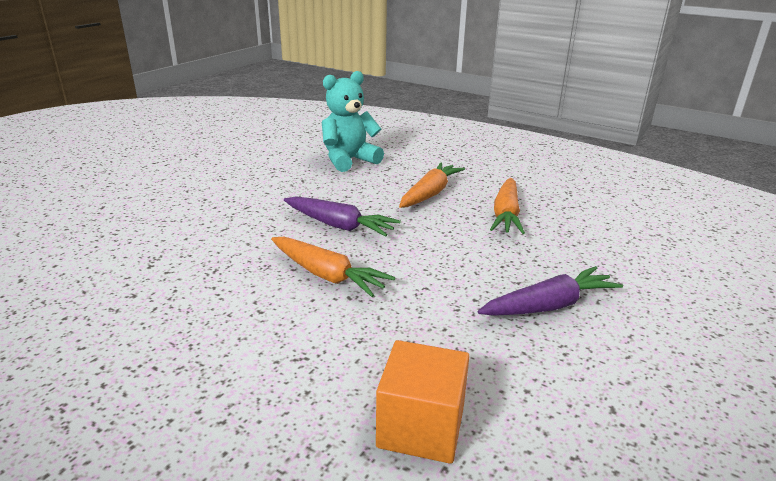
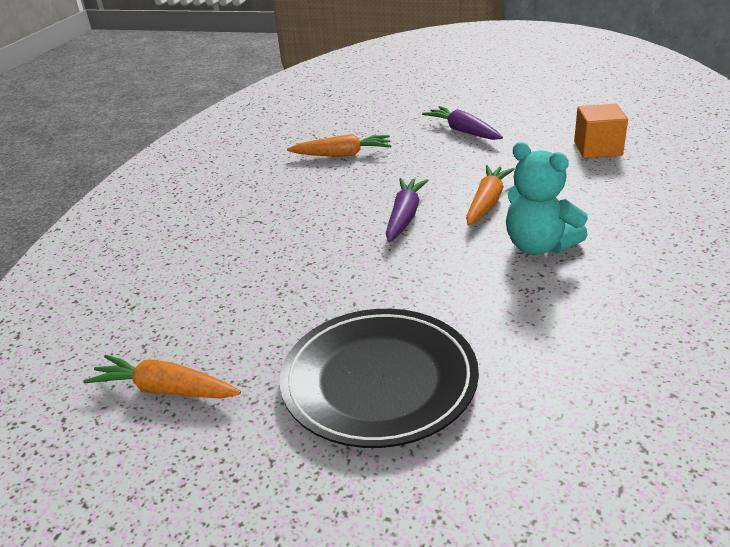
camera: 100 degrees left, 5 degrees up
(140, 185) = (379, 380): none -> black plate
(349, 160) = (241, 248): turquoise teddy bear -> turquoise teddy bear (539, 246)
(430, 193) = (315, 189): orange carrot -> orange carrot (165, 390)

